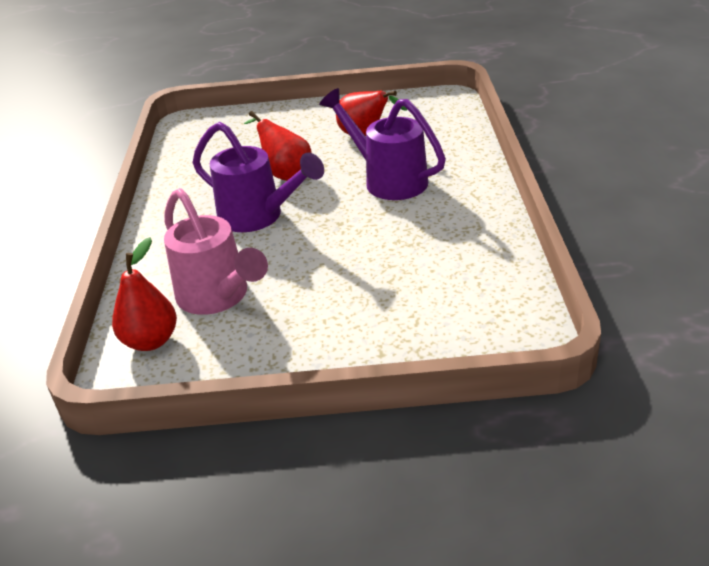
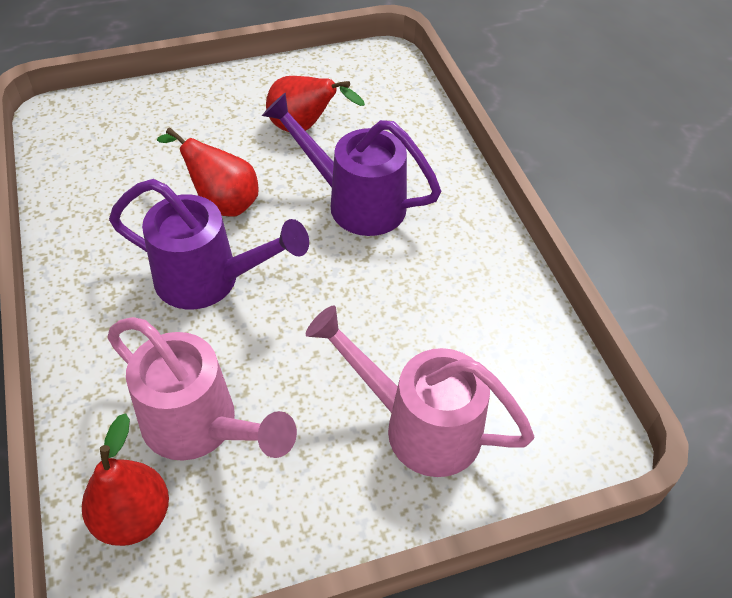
camera: 20 degrees left, 15 degrees up
(384, 313) = (419, 426): none -> pink watering can

